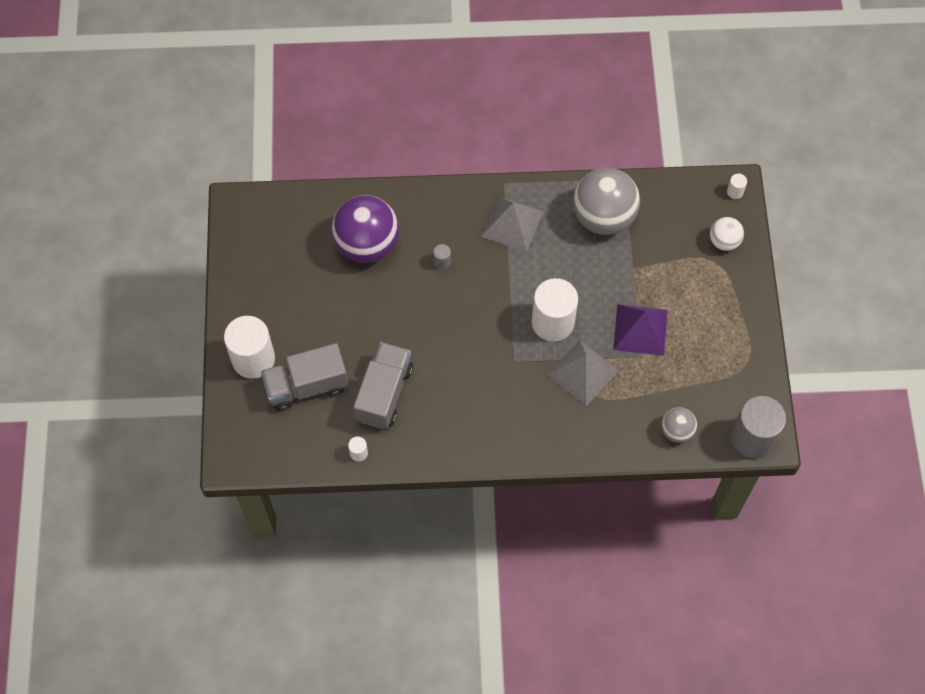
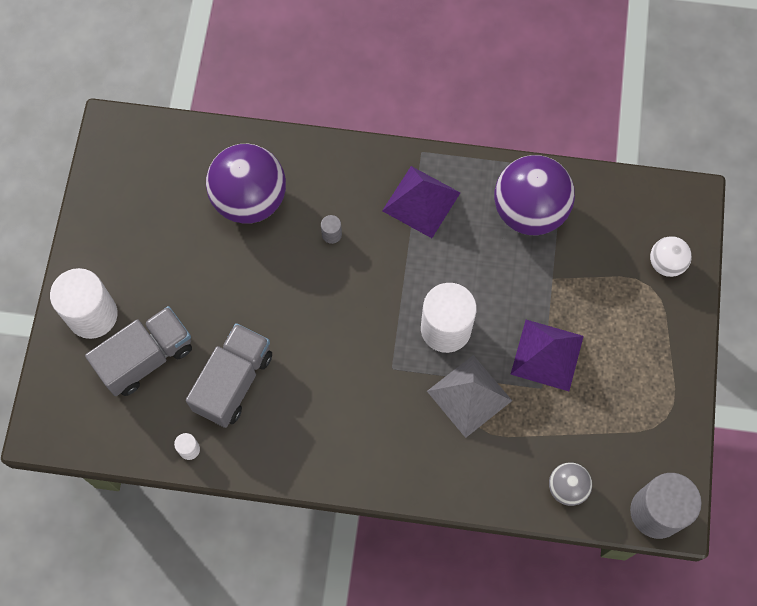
camera: 10 degrees right, 5 degrees up
(306, 386) = (146, 358): grey truck -> grey truck turned 150 degrees clockwise
(512, 224) = (421, 201): grey pyramid -> purple pyramid
(603, 217) = (529, 211): grey ball -> purple ball
(735, 192) = (689, 205): white cylinder -> none

